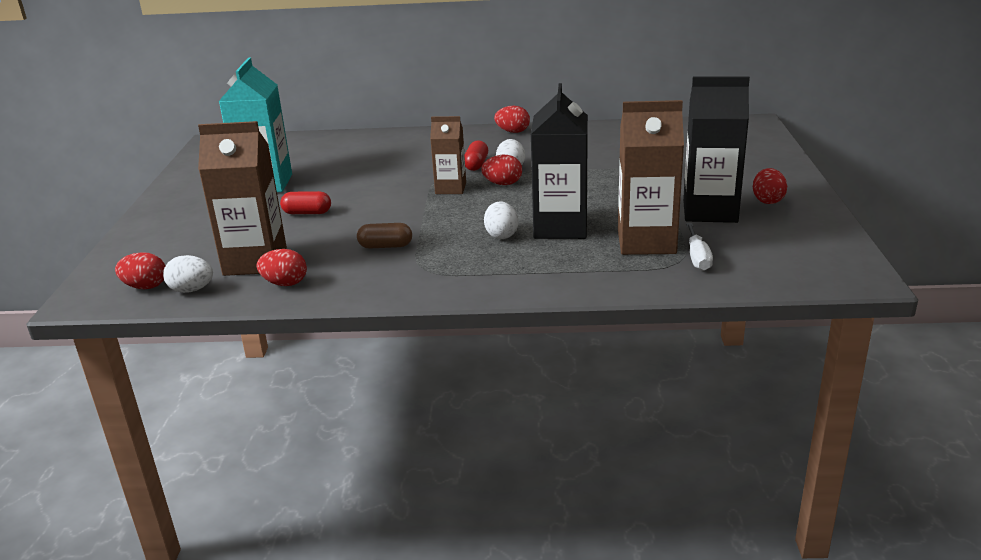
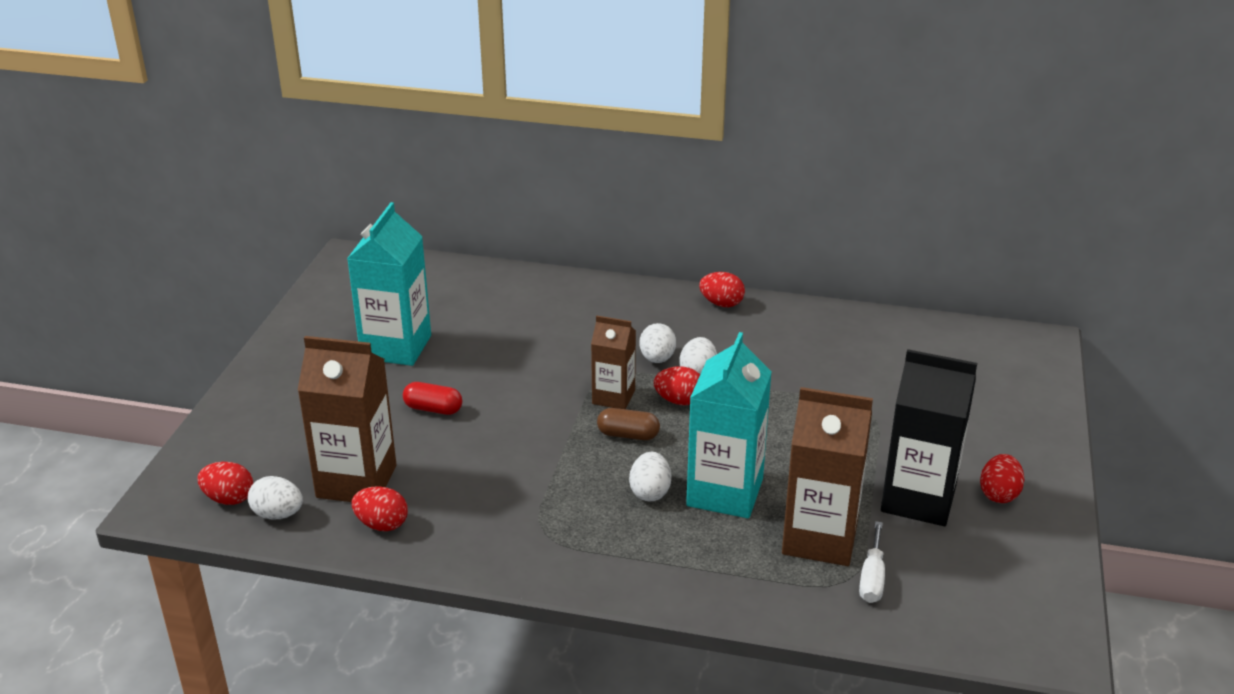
camera: 10 degrees right, 5 degrees up
(385, 246) = (509, 485): brown capsule -> brown capsule (628, 435)
(476, 165) = (657, 359): red capsule -> white egg
(560, 227) = (725, 492): black carton -> turquoise carton

